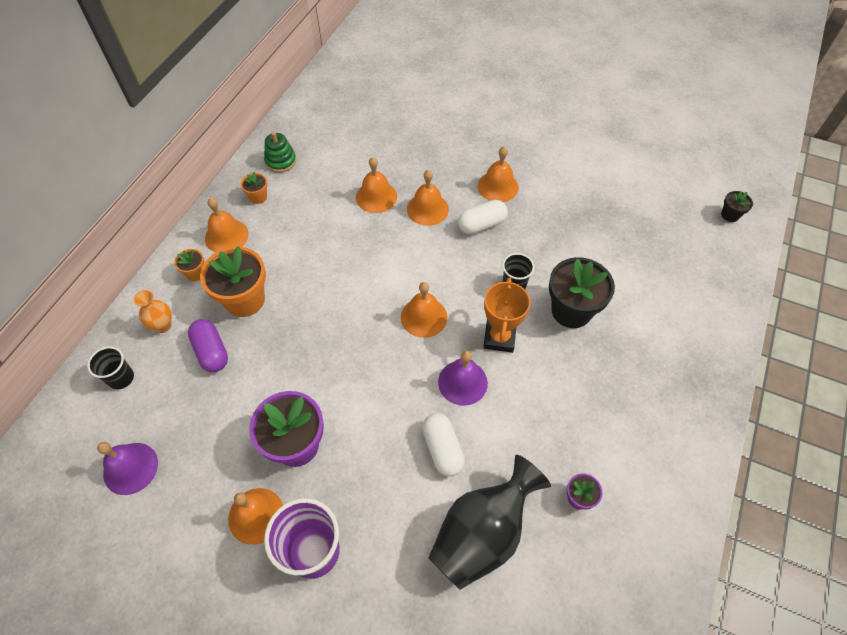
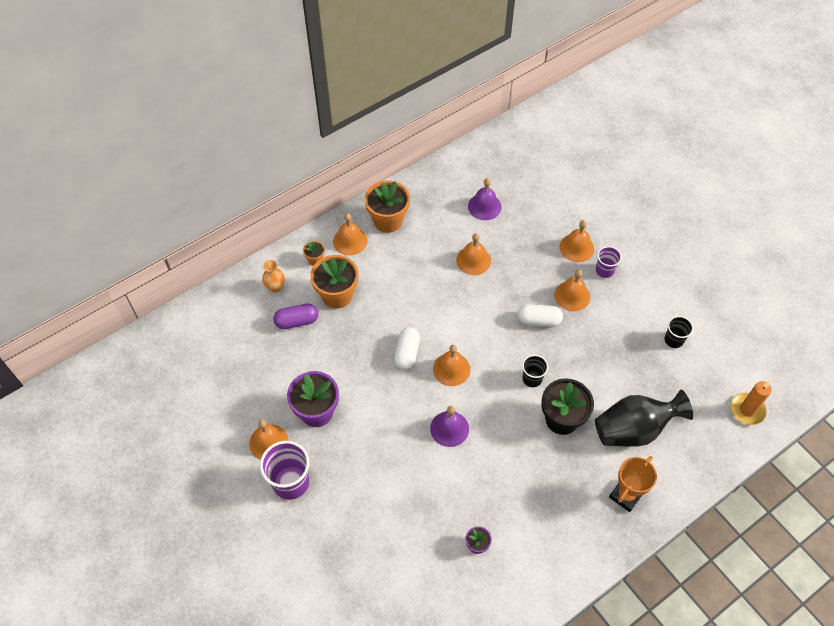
camera: 30 degrees right, 0 degrees up
(121, 378) = (232, 310): black cup -> black cup (673, 340)
(130, 468) = (211, 372): purple bell -> purple bell (484, 206)
(211, 351) = (297, 321): purple capsule -> purple capsule turned 75 degrees clockwise
(258, 197) = (388, 220): orange flower pot -> orange flower pot, size x2.10
(281, 161) = (420, 198): green stacking toy -> none
(427, 209) = (506, 288): orange bell -> orange bell (576, 247)
(442, 449) = (408, 465): white capsule -> white capsule (407, 353)
(482, 533) = (399, 531): black vase -> black vase (634, 429)
(499, 338) = (495, 411): orange trophy -> orange trophy (625, 495)
(512, 150) = (604, 270): none -> purple cup
(730, 215) = (747, 410): black flower pot -> orange candle

